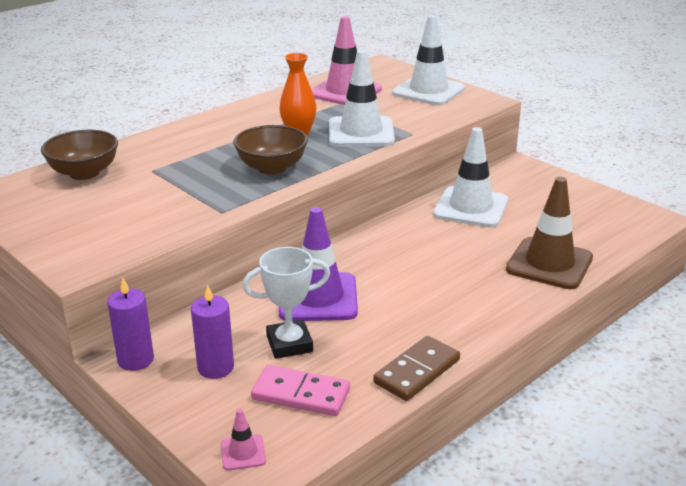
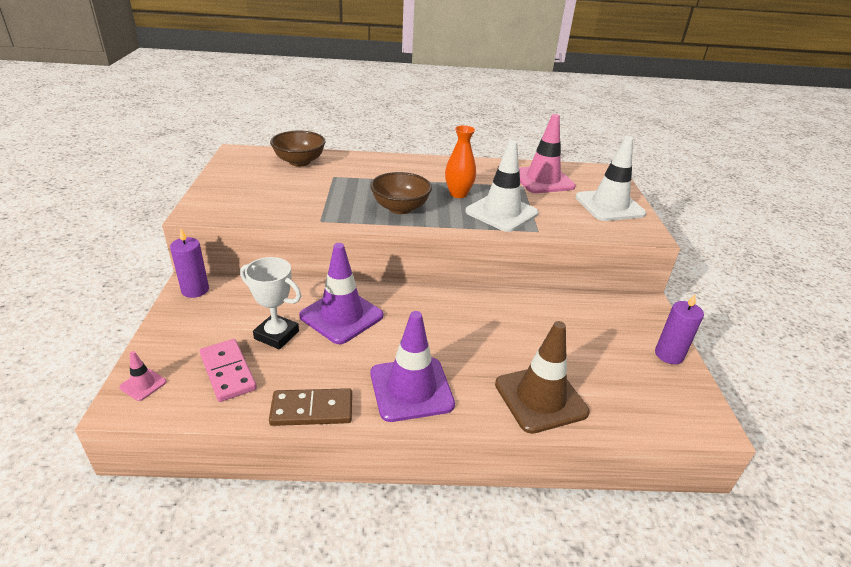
camera: 40 degrees right, 5 degrees up
(215, 367) = (219, 322): purple candle -> purple candle (669, 355)
(461, 312) = (411, 389): none -> purple traffic cone
(471, 208) = (549, 316): white traffic cone -> none

